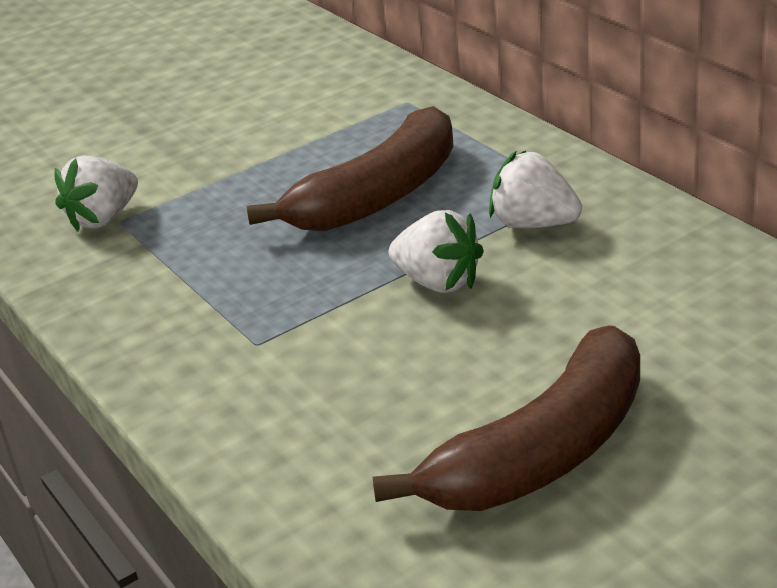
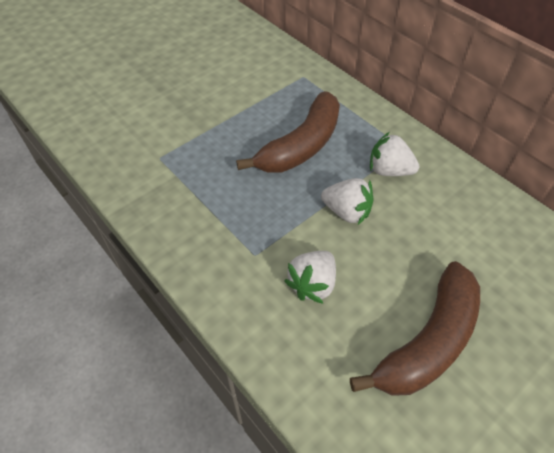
camera: 10 degrees left, 20 degrees up
(104, 218) = (150, 155): white strawberry -> white strawberry (312, 284)

